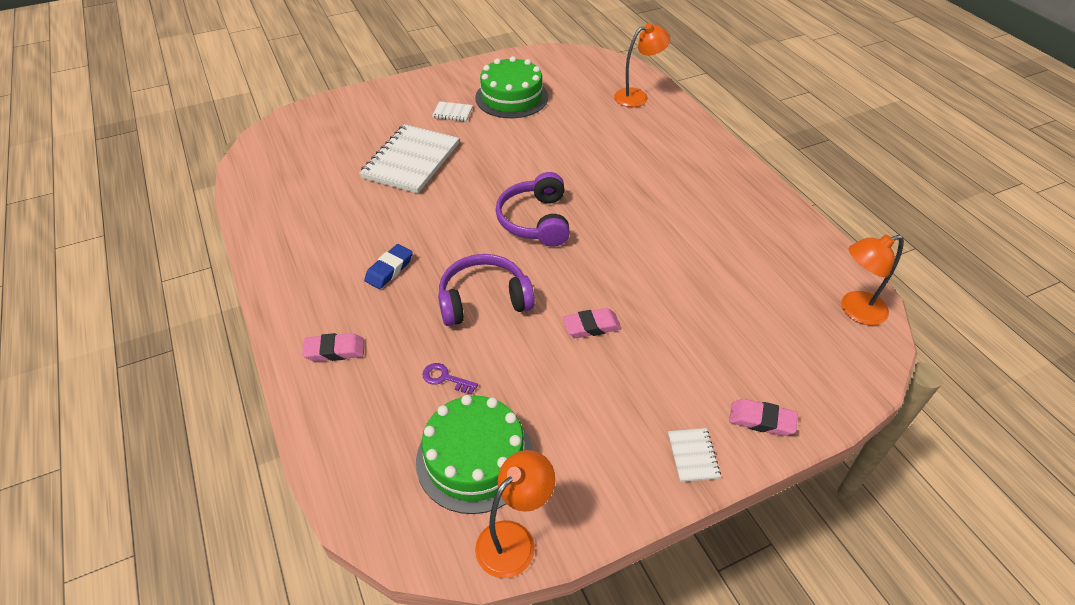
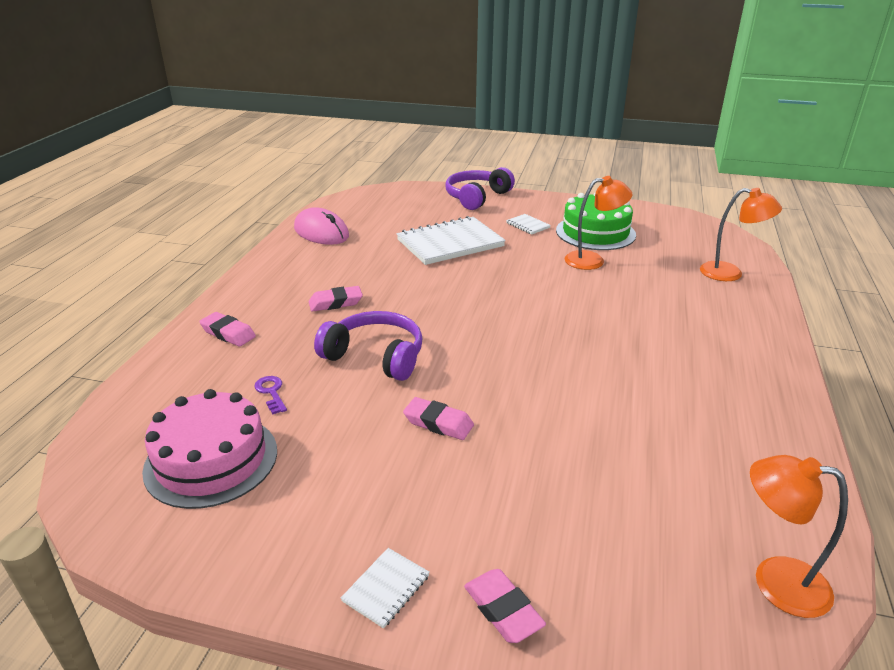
camera: 40 degrees right, 15 degrees down
(277, 203) = (321, 232): none -> pink mouse
(389, 270) = (335, 303): blue eraser -> pink eraser
(475, 458) = (211, 460): green cake -> pink cake
(514, 539) = (152, 538): orange lamp -> orange lamp (592, 260)
(535, 220) = (497, 323): purple headphones -> purple headphones (476, 197)

